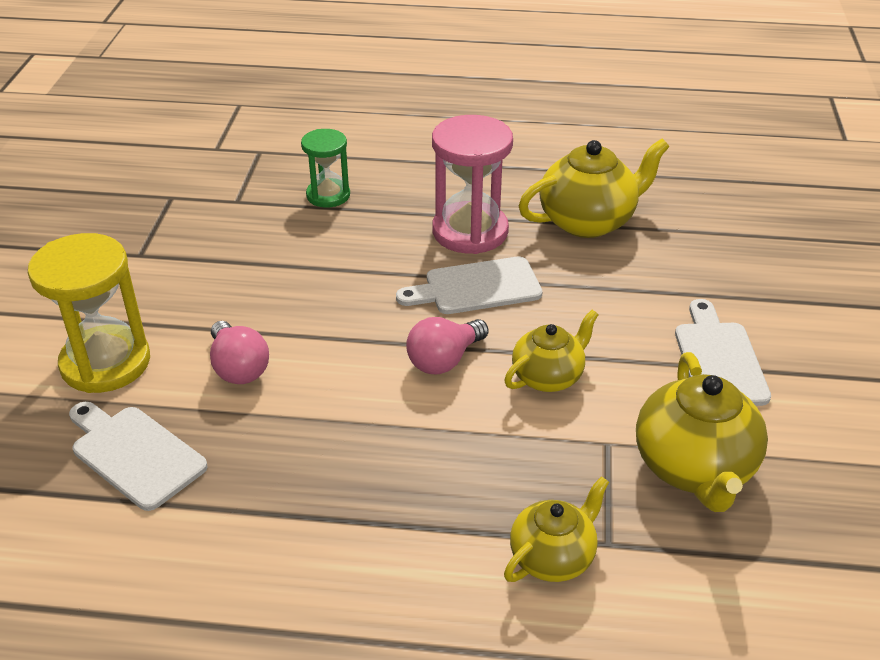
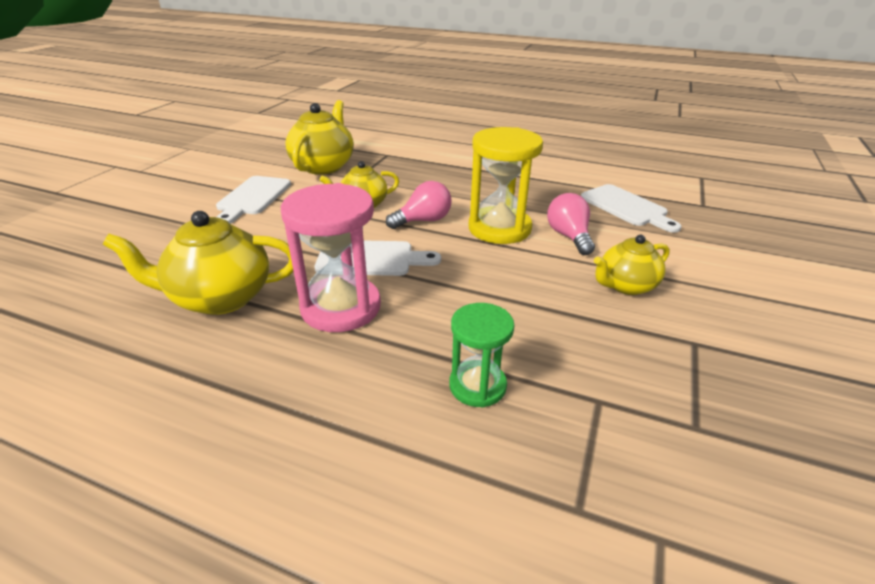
camera: 165 degrees left, 5 degrees down
(105, 363) = (673, 253): yellow hourglass -> yellow hourglass (499, 228)
(553, 557) = (414, 154): yellow teapot -> yellow teapot (626, 286)

